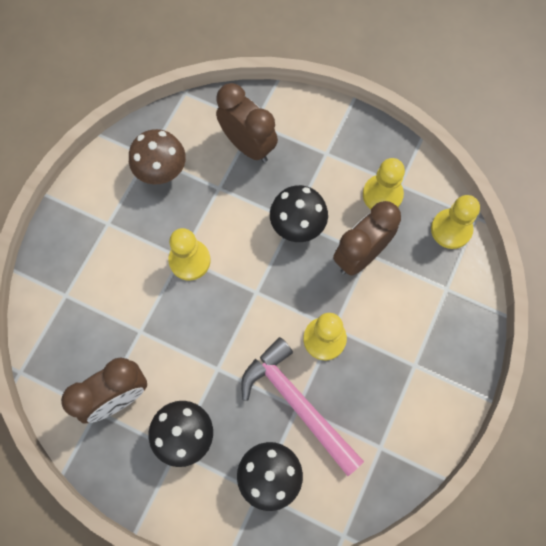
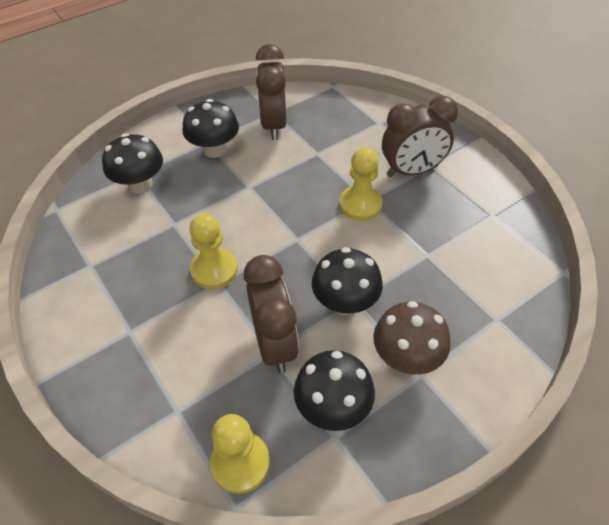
camera: 120 degrees right, 20 degrees down
(161, 171) = (469, 218): brown mushroom -> brown mushroom (406, 357)
(248, 145) = (468, 301): brown clock -> brown clock (411, 171)
(297, 404) = (176, 225): pink hammer -> none
(382, 195) = (333, 407): yellow pawn -> black mushroom

